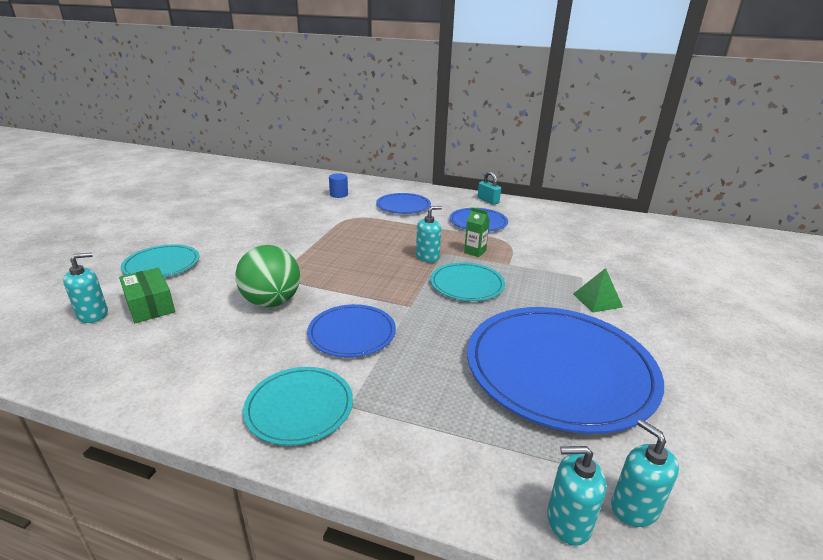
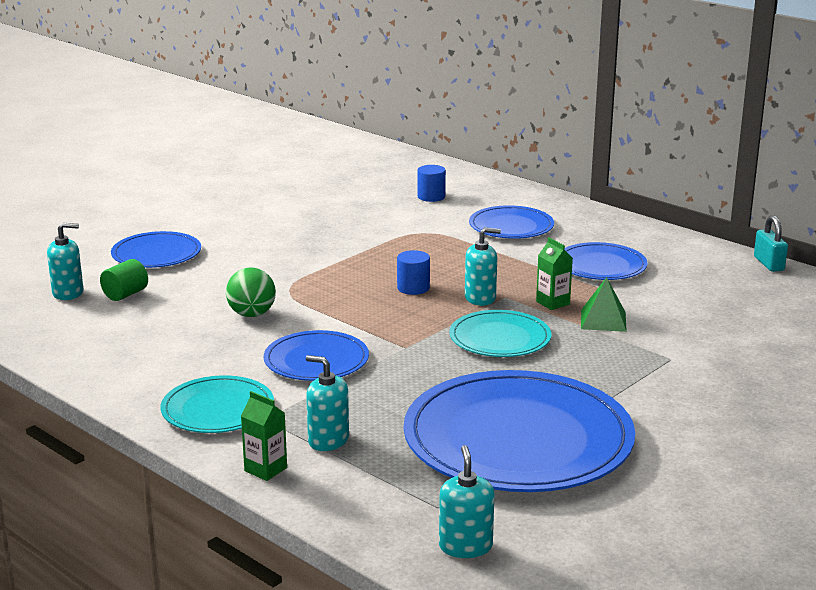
camera: 25 degrees right, 5 degrees down
(150, 305) = (125, 294): green box -> green cylinder
(162, 264) = (156, 254): turquoise plate -> blue plate
(271, 302) = (252, 314): green ball -> green ball, size x0.67
(377, 257) = (413, 288): none -> blue cylinder
(390, 469) = (265, 469): none -> green carton
(488, 200) = (653, 237): turquoise padlock -> turquoise padlock (768, 264)
(568, 521) = (392, 538): turquoise soap dispenser -> turquoise soap dispenser (328, 440)
(597, 300) = (657, 387): green pyramid -> green pyramid (603, 320)

